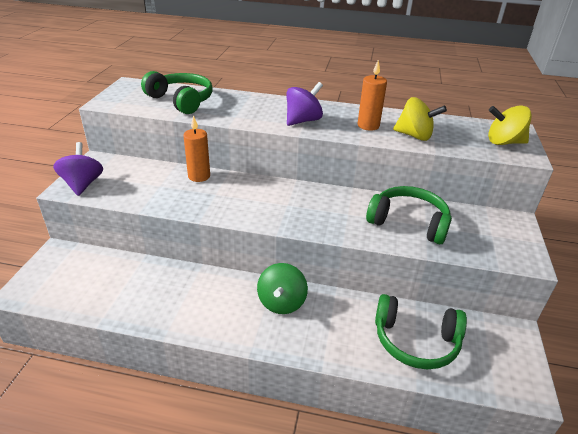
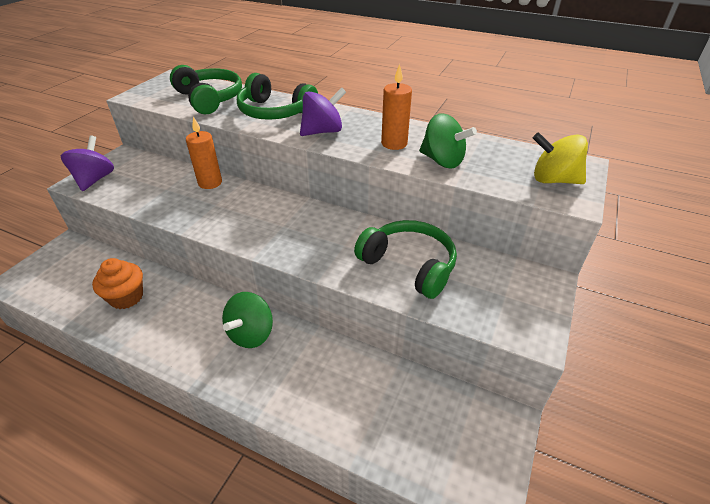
camera: 15 degrees right, 5 degrees up
(147, 290) = (126, 297): none -> orange cupcake
(414, 136) = (442, 161): yellow spinning top -> green spinning top
(415, 341) = (377, 407): green headphones -> green headphones (275, 112)

